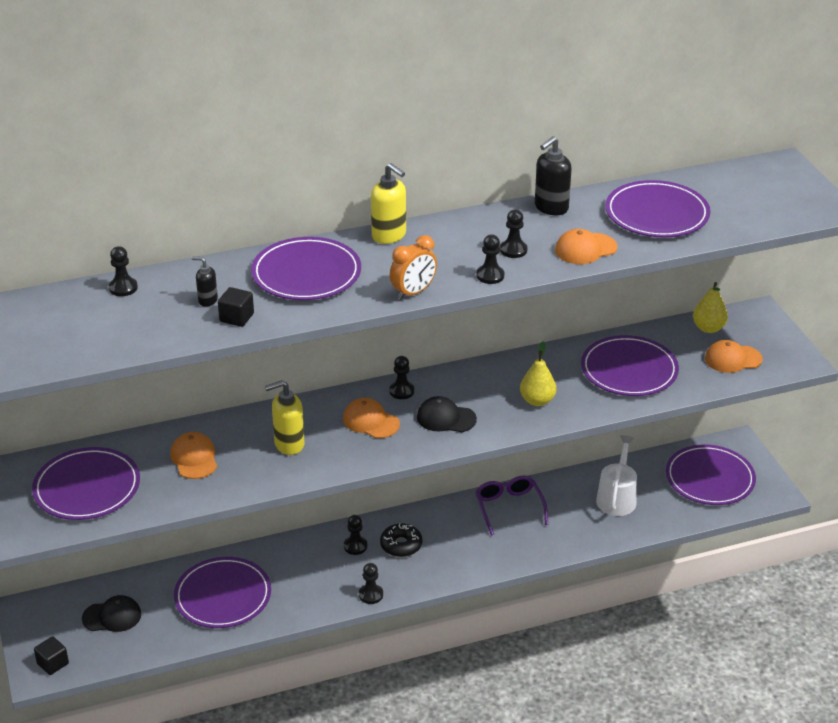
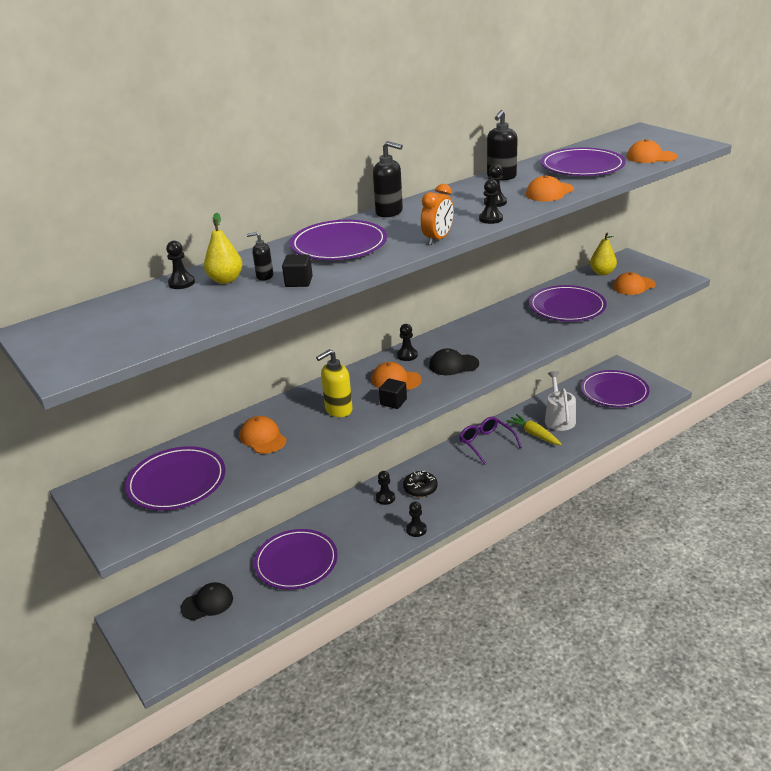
camera: 15 degrees left, 5 degrees down
(53, 663) = (169, 657): black cube -> black cube (393, 402)
(389, 236) = (389, 212): yellow soap dispenser -> black soap dispenser
(537, 401) = (515, 339): yellow pear -> yellow pear (225, 280)
(574, 511) = (534, 434): none -> yellow carrot
(751, 218) = (651, 157): none -> orange cap

